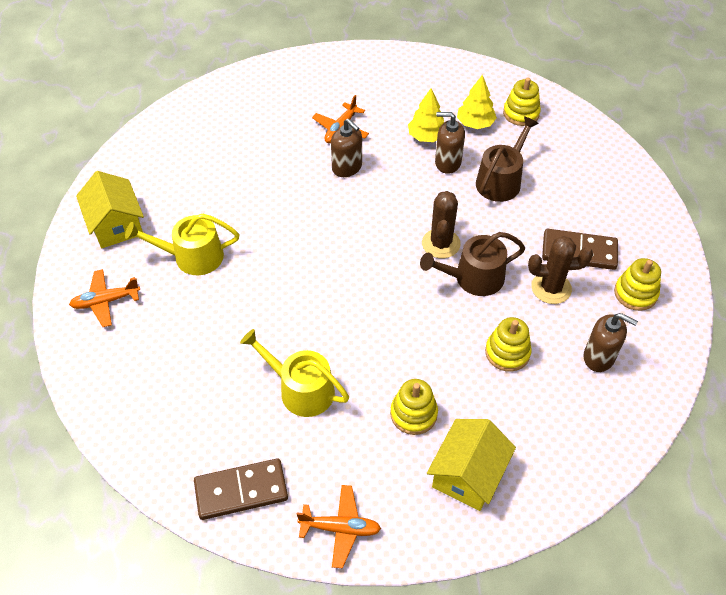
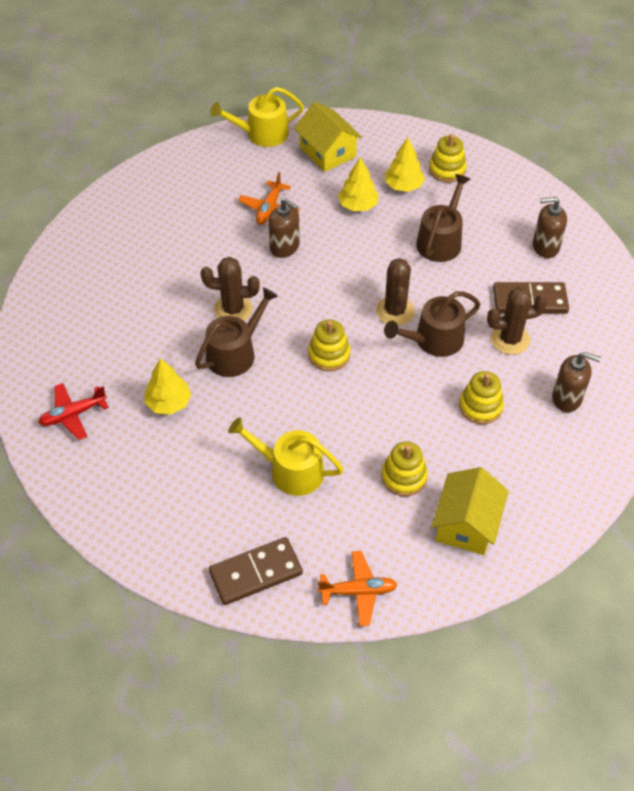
camera: 10 degrees left, 0 degrees up
(106, 301) = (73, 414): orange plane -> red plane
(116, 224) = (62, 336): yellow house -> yellow house (327, 152)
(192, 257) = (150, 358): yellow watering can -> yellow watering can (262, 134)
(199, 303) = (168, 403): none -> yellow tree
(275, 263) = (235, 353): none -> brown watering can
(283, 221) = (233, 310): none -> brown cactus
(447, 162) = (384, 229): brown soap dispenser -> brown soap dispenser (545, 247)
(635, 293) = (590, 333): yellow stacking toy -> yellow stacking toy (329, 355)

